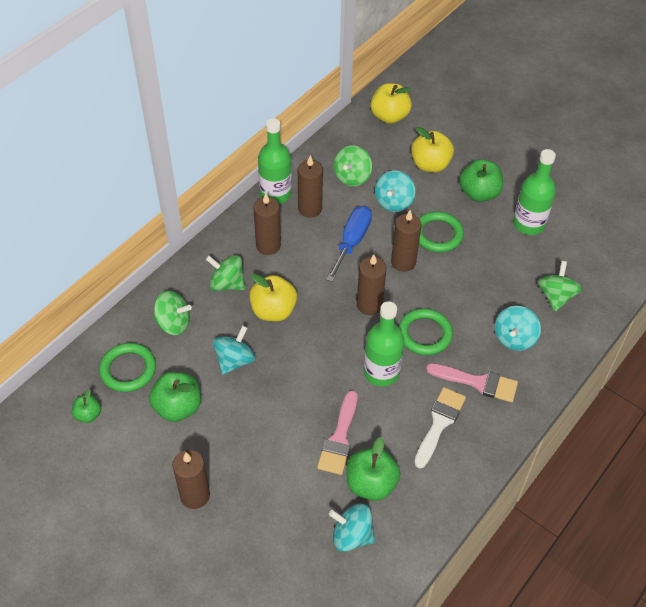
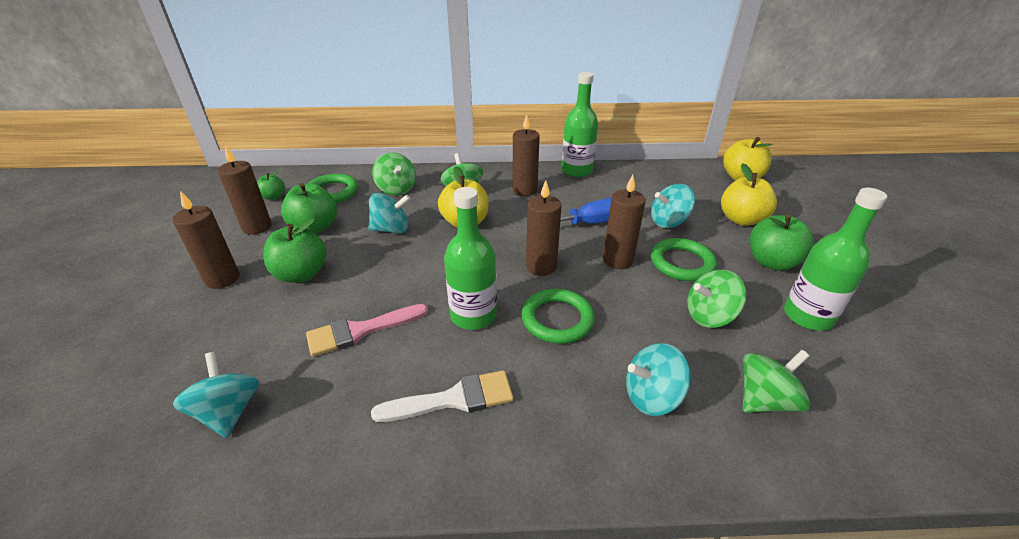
camera: 50 degrees right, 15 degrees down
(310, 209) = (589, 189): brown candle -> brown candle (257, 227)
(352, 177) = (653, 191): green spinning top -> green spinning top (709, 316)
(371, 484) = (317, 387): green apple -> green apple (301, 274)
(477, 382) = (548, 400): pink brush -> none

